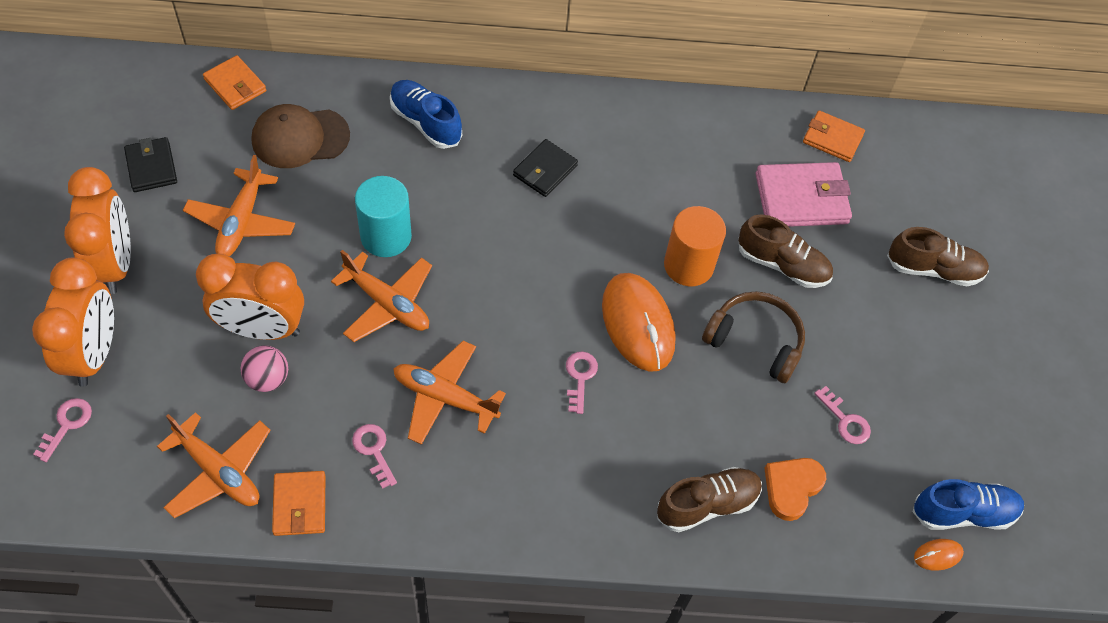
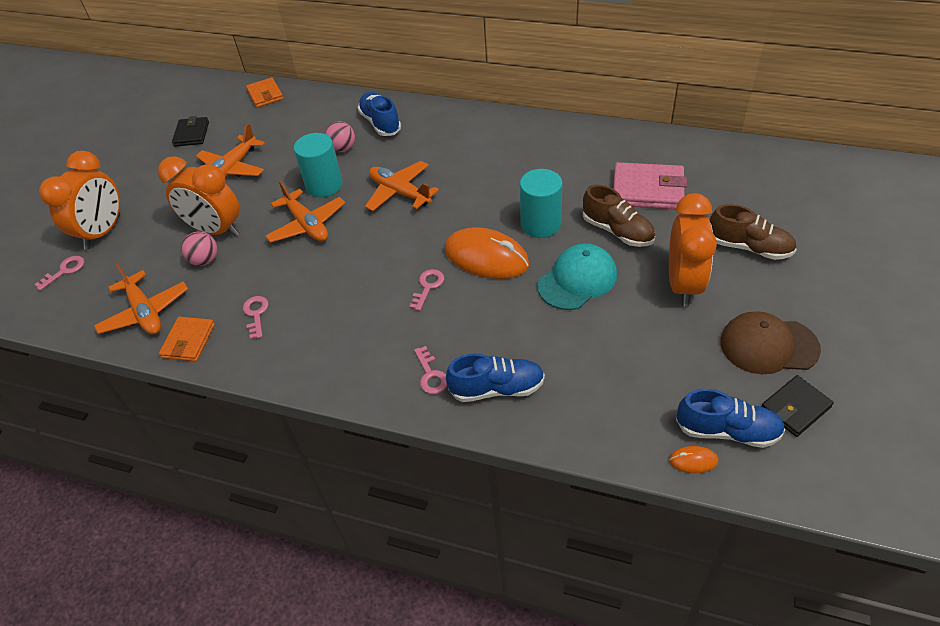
camera: 25 degrees right, 10 degrees down
(114, 264) = (142, 184): orange clock -> orange clock (683, 284)
(300, 138) = (293, 125): brown cap -> brown cap (768, 345)
(388, 172) = (343, 149): none -> pink ball
(445, 397) = (321, 287): orange plane -> orange plane (400, 192)
(545, 170) = (453, 156): black wallet -> black wallet (795, 408)
(638, 324) = (486, 257): orange mouse -> orange mouse turned 60 degrees counterclockwise
(688, 265) = (540, 224): orange cylinder -> turquoise cylinder
(707, 504) = (497, 388): brown shoe -> blue shoe
(755, 341) = (577, 280): brown headphones -> turquoise cap
(792, 488) = (574, 387): orange heart -> none
(832, 139) = (686, 154): orange wallet -> none
(845, 420) = (637, 345): pink key -> pink key (431, 375)

